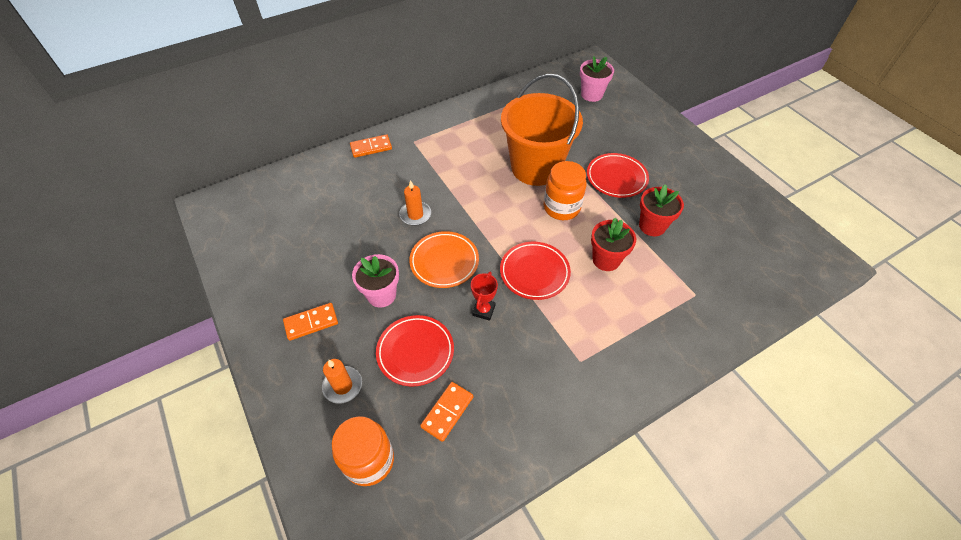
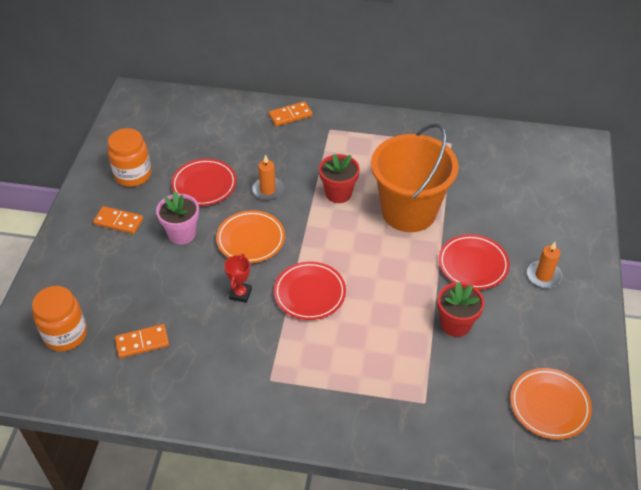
camera: 40 degrees right, 5 degrees down
(343, 386) = (96, 277): orange candle -> orange candle (543, 276)
(371, 147) = (290, 115): orange domino -> orange domino turned 45 degrees counterclockwise
(415, 352) = (163, 289): red plate -> red plate (204, 185)
(483, 310) = (240, 294): red trophy -> red trophy turned 45 degrees counterclockwise
(561, 208) = (392, 258): orange jar -> orange jar (133, 175)
(591, 94) = (542, 177): pink flower pot -> none
(606, 260) = (380, 323): red flower pot -> red flower pot (338, 193)
(762, 240) = (549, 405): none -> orange plate

